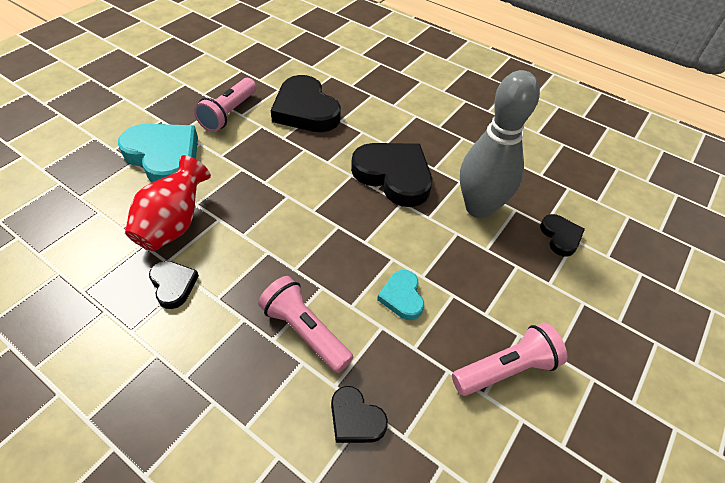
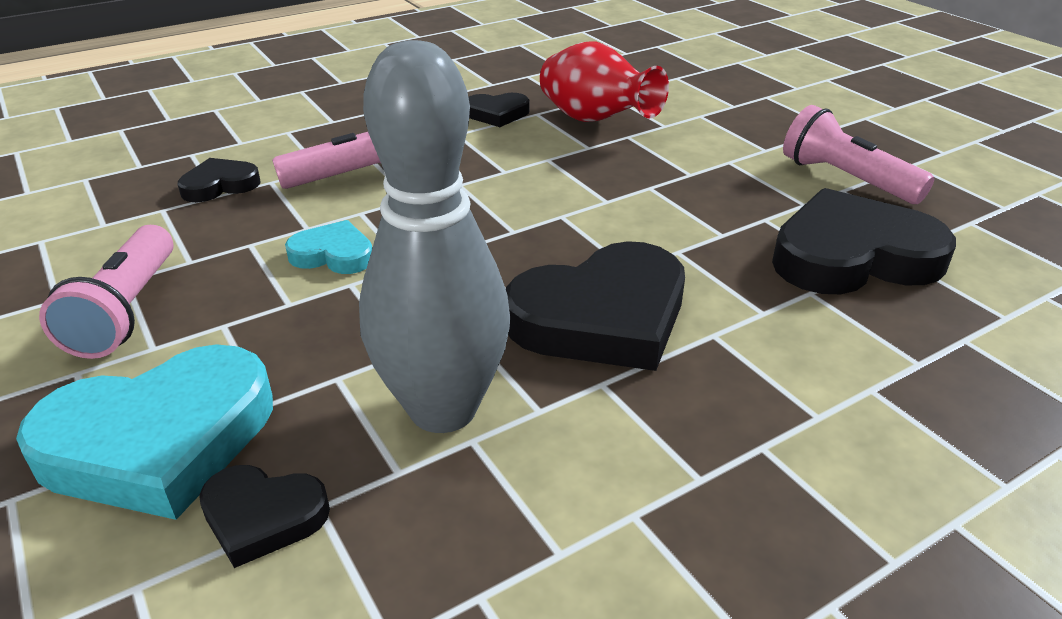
camera: 115 degrees right, 15 degrees down
(164, 157) = (738, 123): turquoise heart -> turquoise heart (160, 440)

